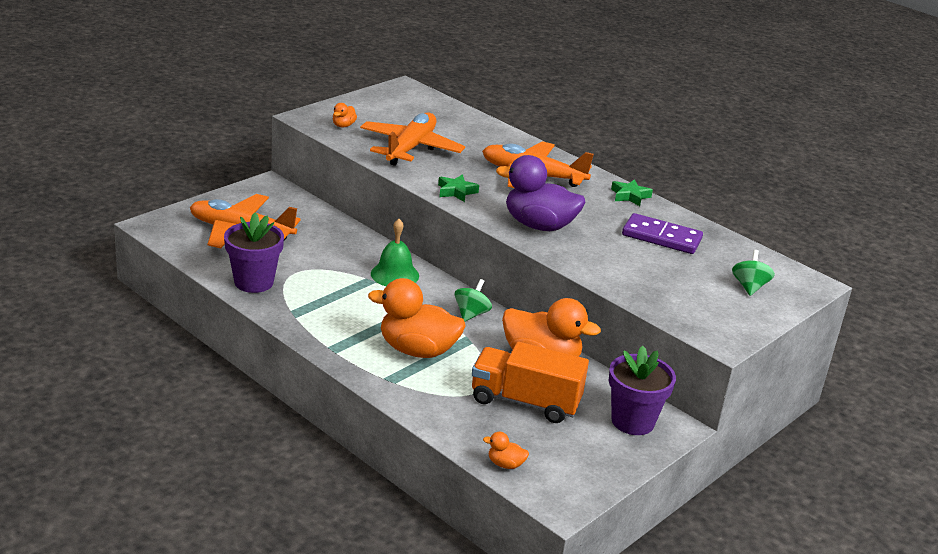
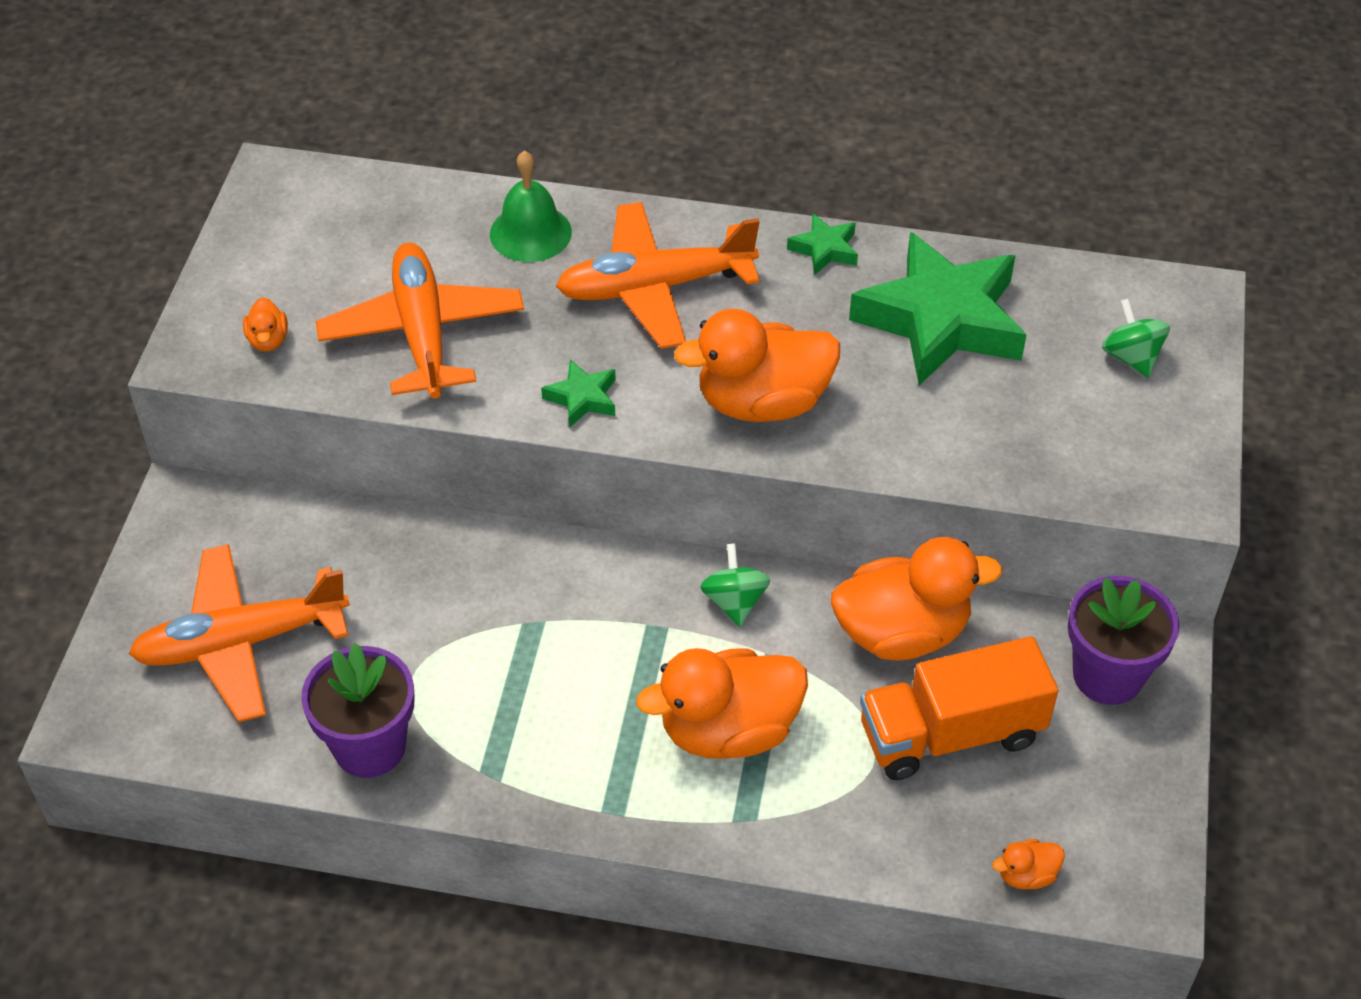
camera: 30 degrees left, 20 degrees up
(395, 274) = (557, 587): green bell -> green bell (530, 233)
(539, 225) = (762, 402): purple duck -> orange duck
(661, 237) = (941, 320): purple domino -> green star

